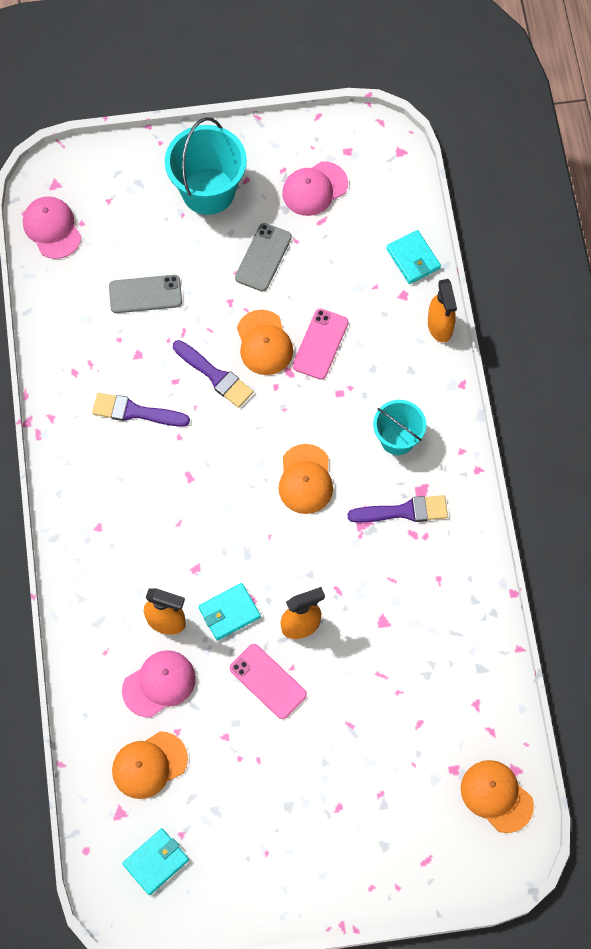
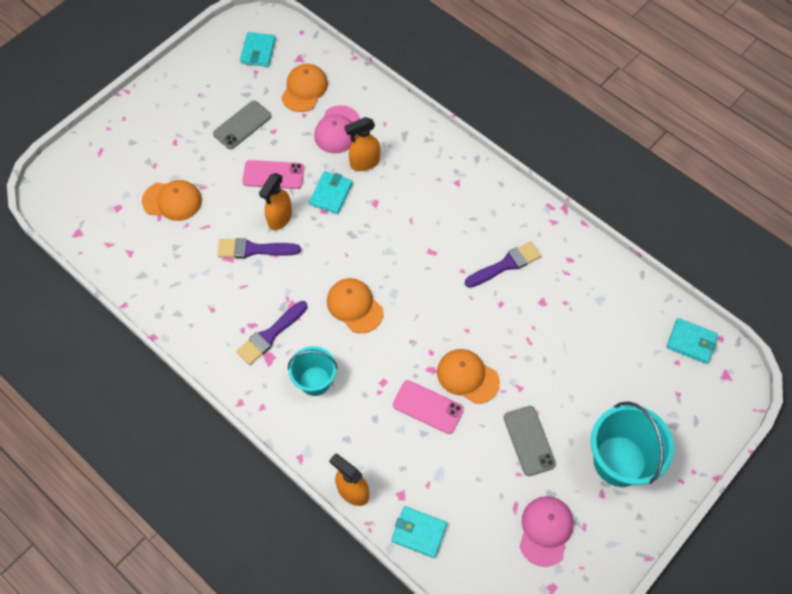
camera: 140 degrees right, 5 degrees down
(52, 228) = (691, 342): pink cap -> turquoise wallet
(145, 294) = (580, 346): grey phone -> grey phone (242, 125)
(215, 376) = (478, 328): purple brush -> purple brush (254, 249)
(320, 344) = (428, 407): pink phone -> pink phone turned 45 degrees counterclockwise
(496, 796) = (79, 212): orange cap -> orange cap (172, 201)

